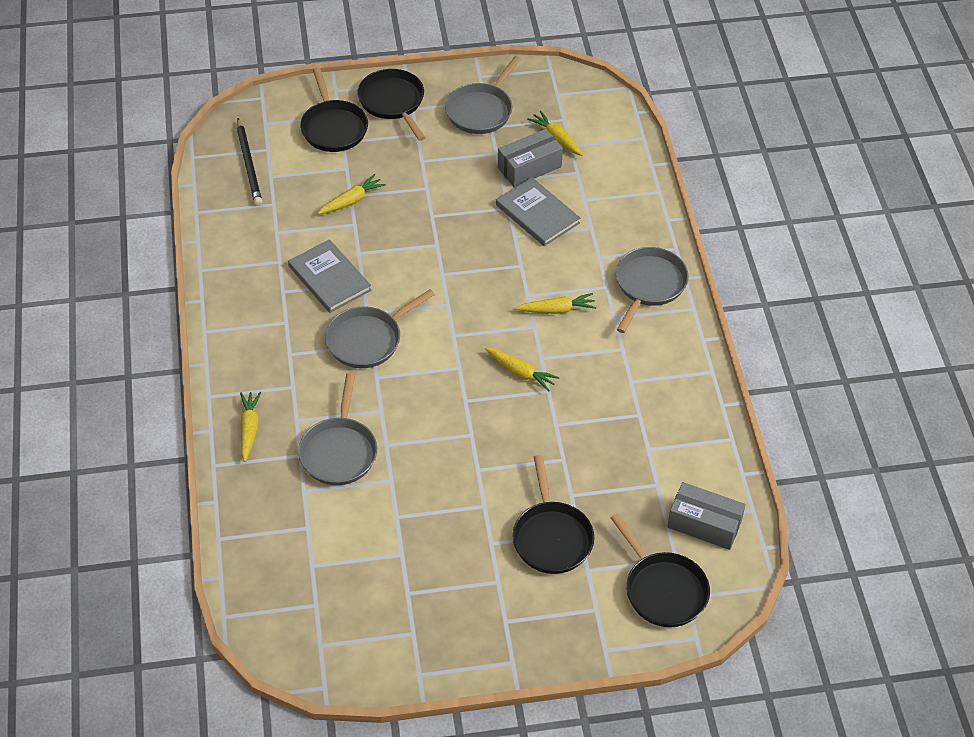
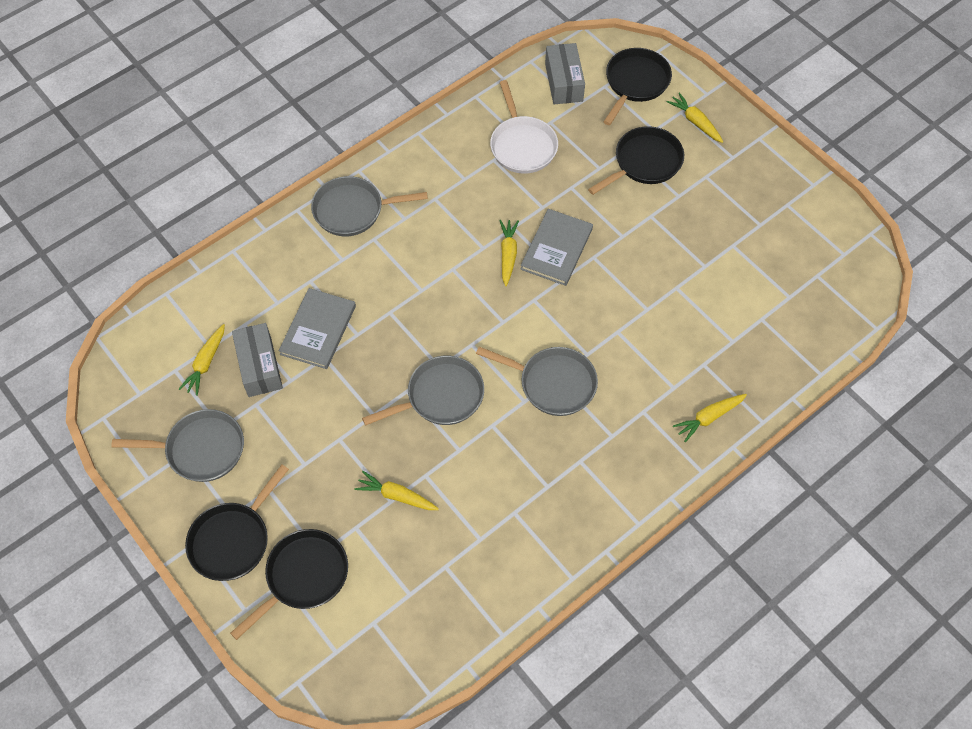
camera: 120 degrees left, 10 degrees up
(249, 165) = (406, 627): black pencil -> none
(329, 278) = (505, 456): grey book -> grey book (556, 249)
(339, 451) = (679, 338): grey pan -> grey pan (440, 396)
(529, 167) = (259, 366): grey box -> grey box turned 45 degrees clockwise
(556, 310) = (423, 261): yellow carrot -> yellow carrot (695, 122)
(642, 446) = (522, 145): none -> white pan

